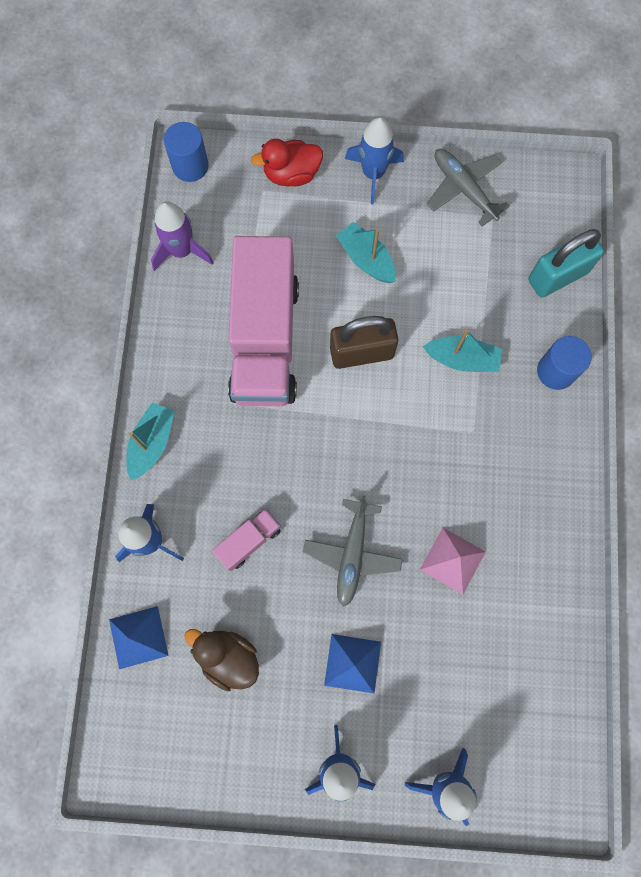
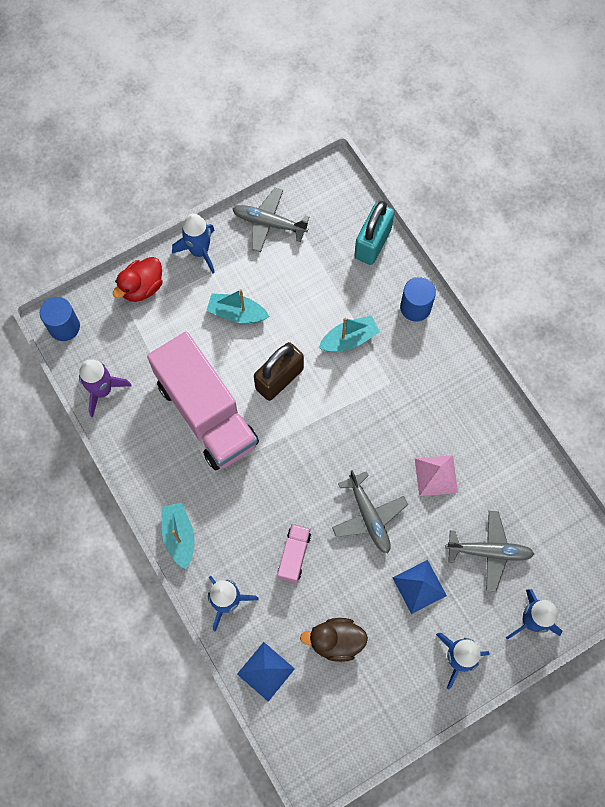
camera: 35 degrees left, 5 degrees down
(452, 679) = (489, 551): none -> grey plane

